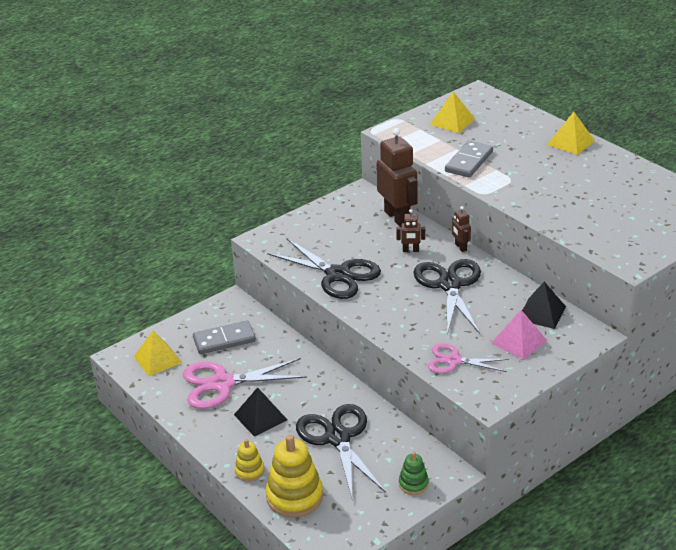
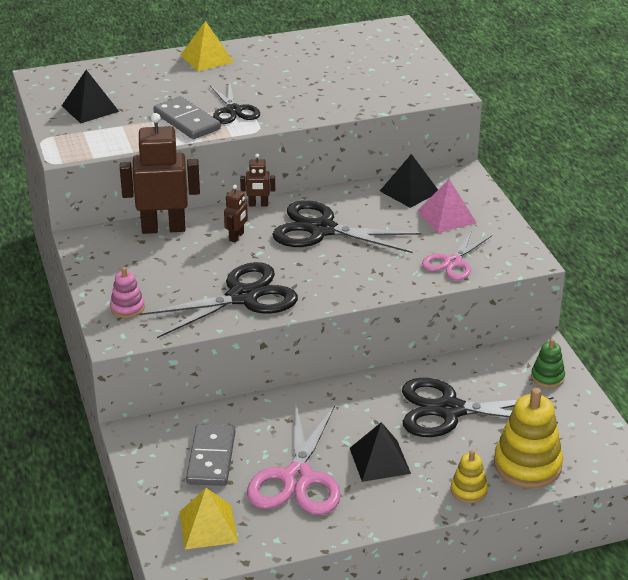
camera: 70 degrees left, 0 degrees up
(294, 233) = (127, 308): none -> pink stacking toy
(452, 121) = (90, 108): yellow pyramid -> black pyramid
(502, 175) = (233, 110): none -> black scissors

